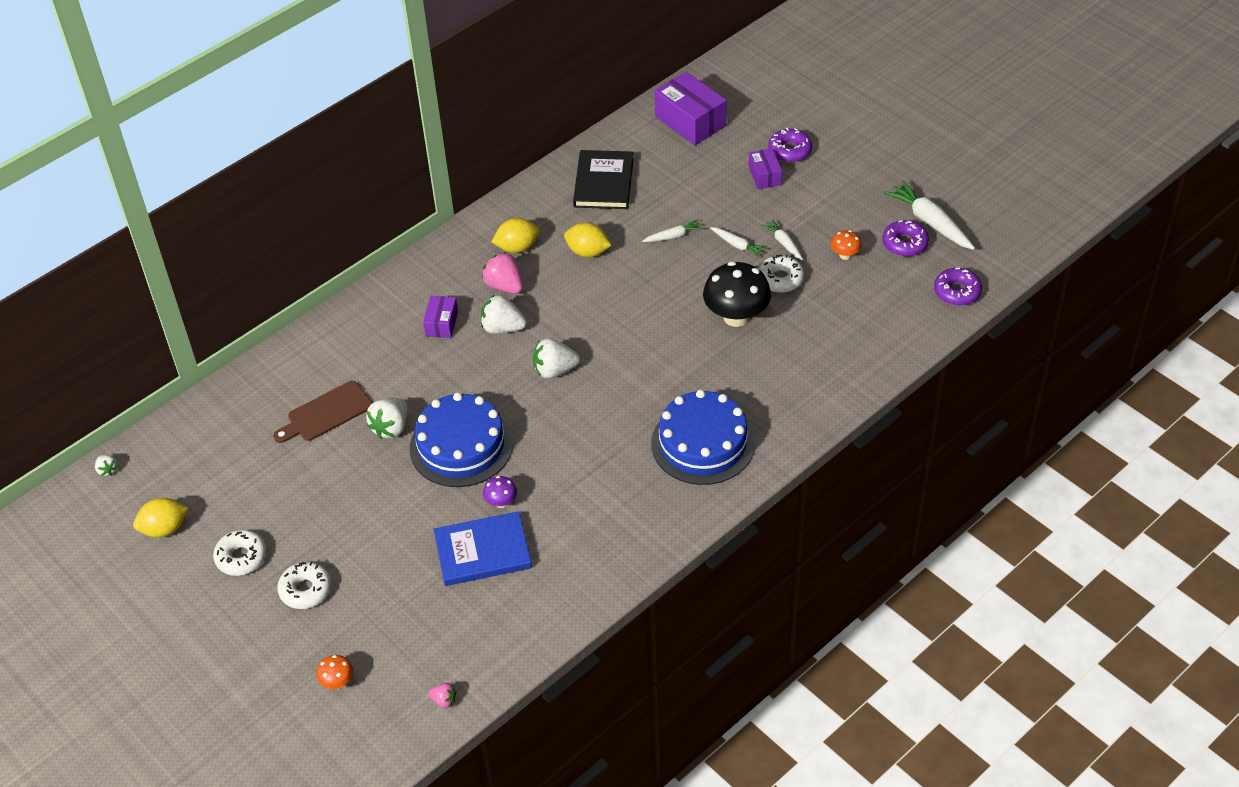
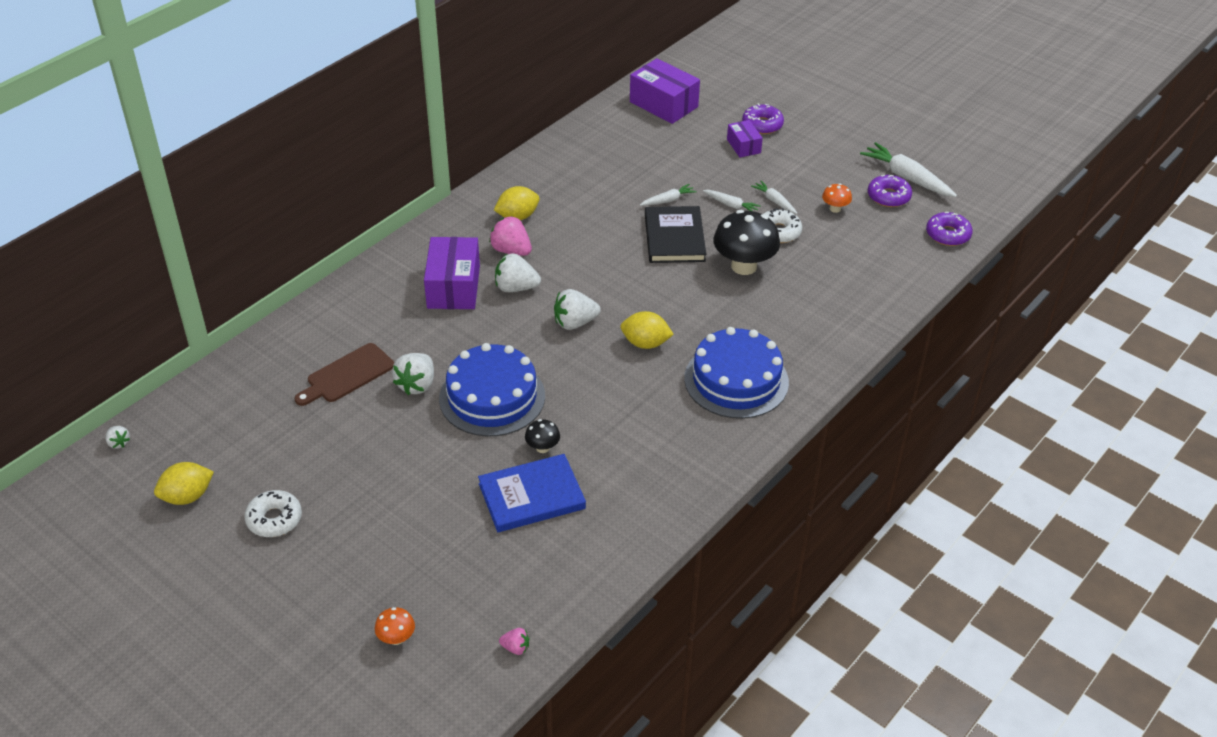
camera: 10 degrees left, 5 degrees down
(305, 590) = (348, 547): white donut -> none
(441, 323) = (453, 287): purple box -> purple box, size x1.80
(501, 502) = (542, 448): purple mushroom -> black mushroom
(588, 252) = (587, 217): yellow lemon -> yellow lemon (645, 343)
(604, 182) = (591, 158): black book -> black book (674, 237)

